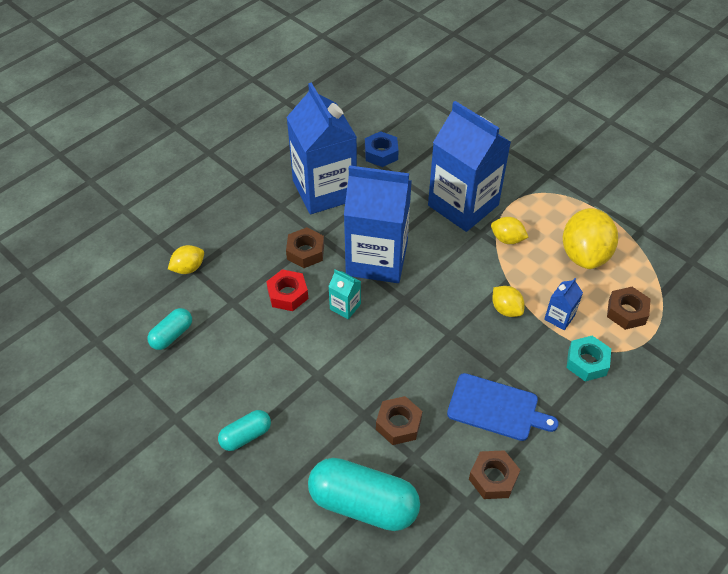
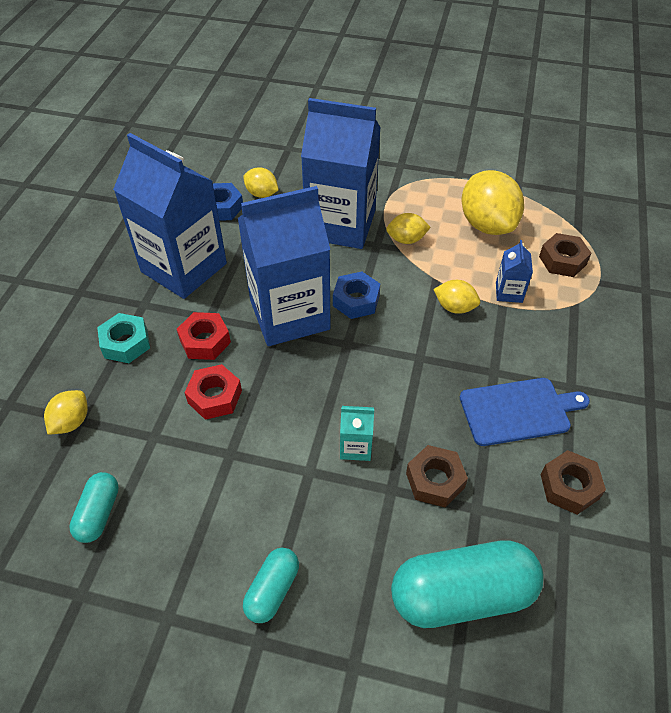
camera: 30 degrees left, 0 degrees up
(305, 252) = (205, 341): brown nut -> red nut
(345, 307) = (289, 380): turquoise carton -> turquoise carton (355, 446)
(418, 154) = (262, 194): none -> yellow lemon
(433, 270) = (356, 300): none -> blue nut
(587, 362) = (565, 323): turquoise nut -> turquoise nut (126, 343)

